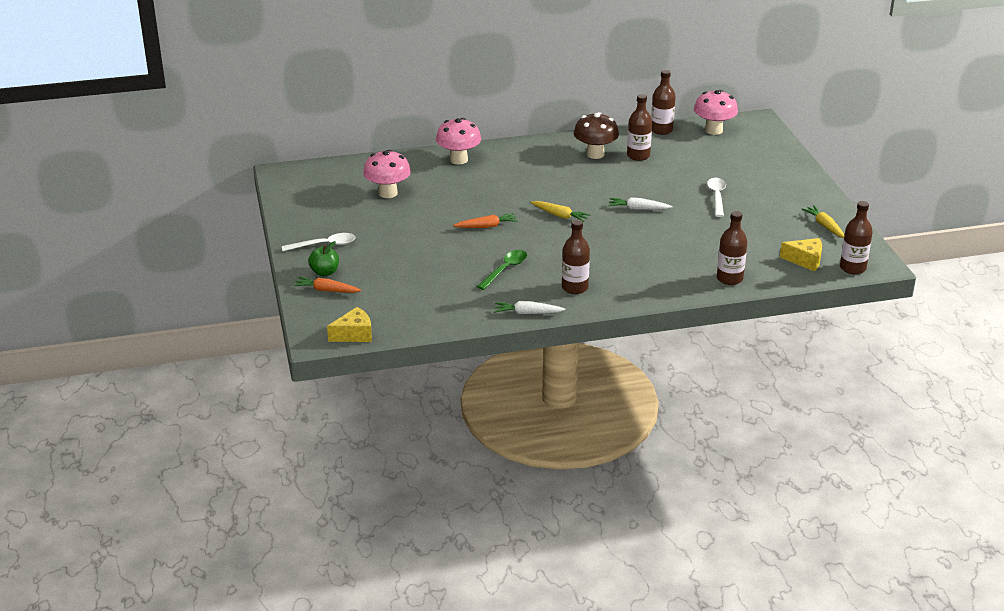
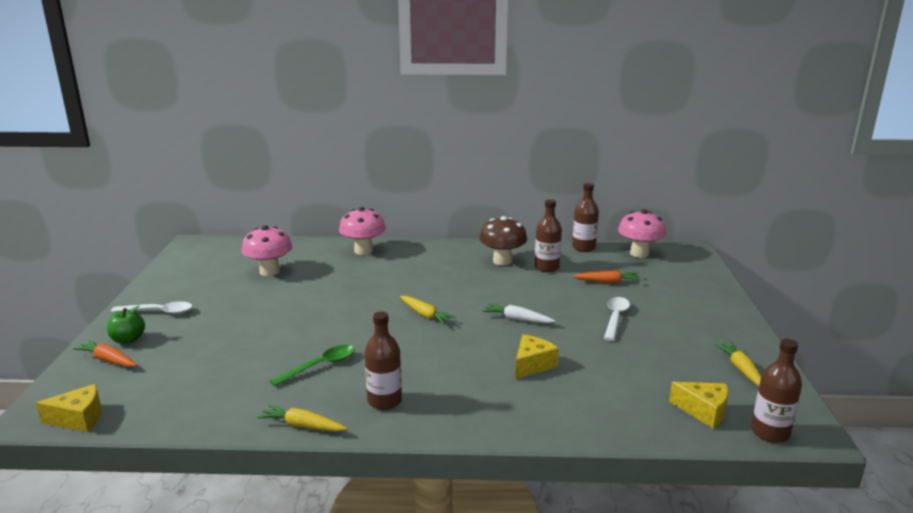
camera: 15 degrees right, 10 degrees down
(486, 226) = (339, 315): orange carrot -> orange carrot (607, 282)
(527, 313) = (302, 426): white carrot -> yellow carrot
(669, 245) = (532, 365): none -> yellow cheese
(729, 279) = (590, 421): brown bottle -> none

